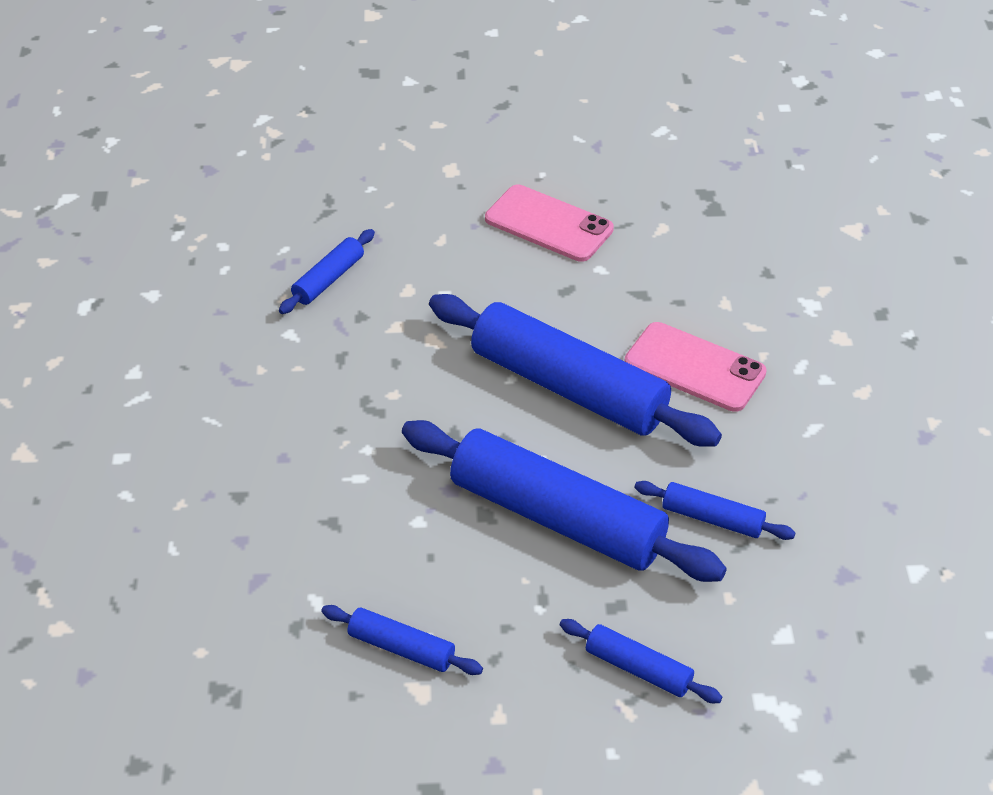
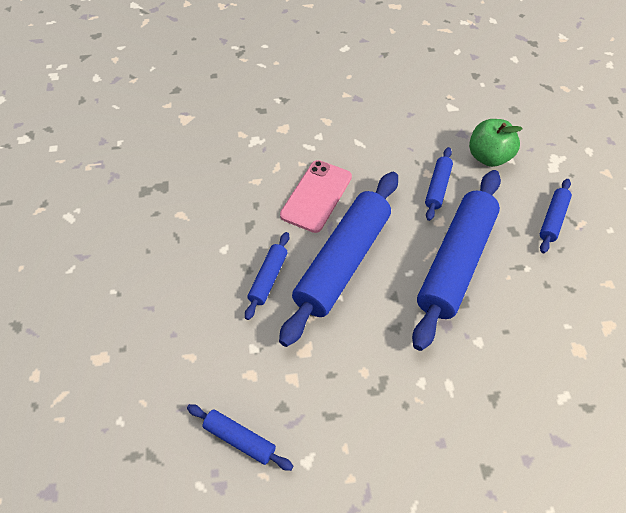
camera: 95 degrees left, 10 degrees up
(401, 648) = (582, 340): blue rolling pin -> blue rolling pin (268, 279)
(548, 224) = (174, 283): pink phone -> none
(787, 604) = (489, 157): none -> green apple

